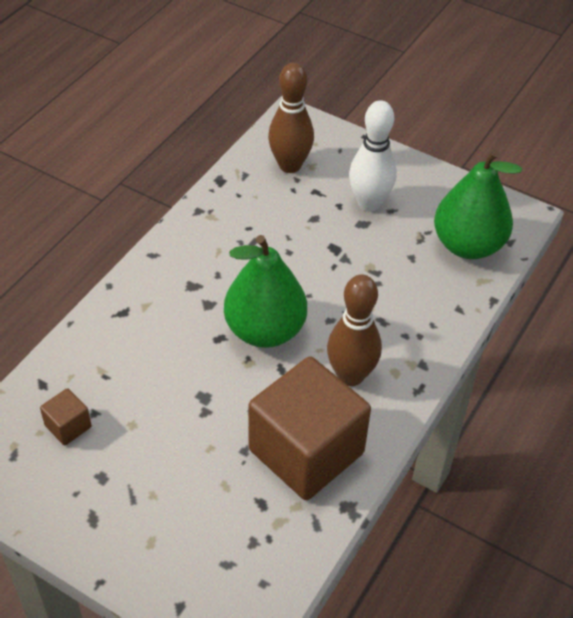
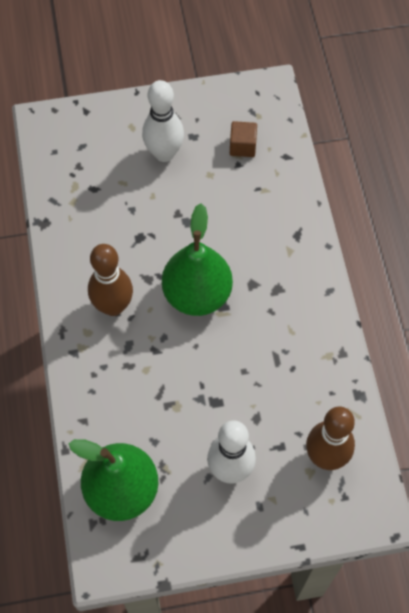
camera: 140 degrees right, 15 degrees up
(151, 482) = (164, 153): none -> white bowling pin
(306, 451) = (96, 236): brown cube -> none

